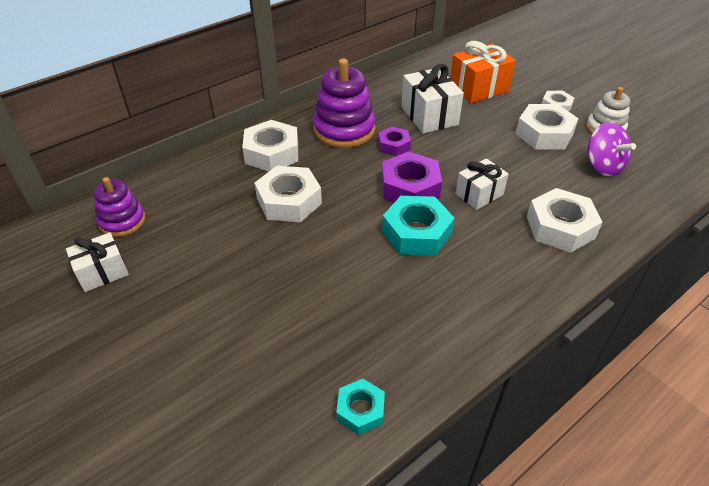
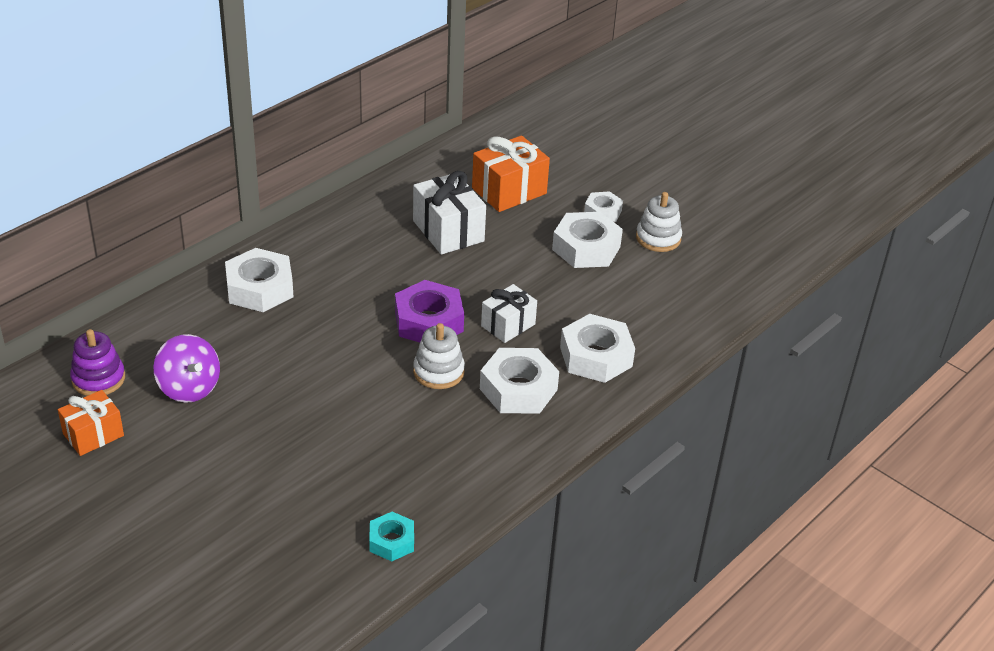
camera: 10 degrees left, 5 degrees down
(102, 272) = (93, 435): white gift -> orange gift
(289, 201) = (290, 345): white nut -> white nut (518, 389)
(344, 130) = (344, 254): purple stacking toy -> none
(394, 145) = (407, 271): purple nut -> none
(416, 233) = (438, 372): turquoise nut -> white stacking toy
(602, 166) = (650, 284): purple spinning top -> purple spinning top (189, 388)

